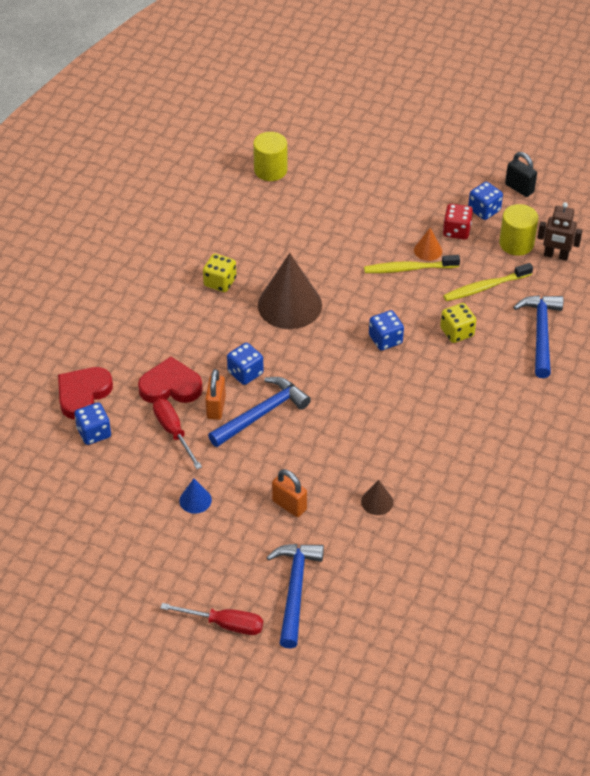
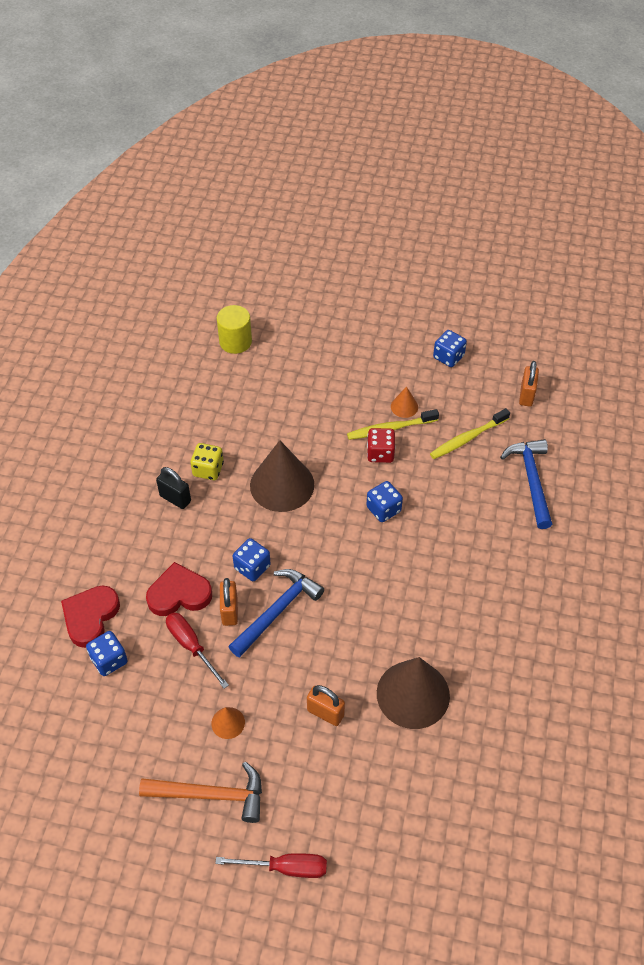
camera: 10 degrees left, 5 degrees up
(168, 556) = (211, 795): none -> orange hammer
(195, 500) = (228, 723): blue cone -> orange cone
(295, 590) = (350, 812): blue hammer -> none
(377, 502) = (413, 694): brown cone -> brown cone, size x2.21
(456, 231) = (427, 382): red dice -> red dice (380, 453)
(457, 332) = (451, 491): yellow dice -> none
(516, 243) = (486, 388): yellow cylinder -> none
(519, 188) = (476, 330): black padlock -> black padlock (175, 498)
(556, 255) = (526, 395): brown robot -> orange padlock

